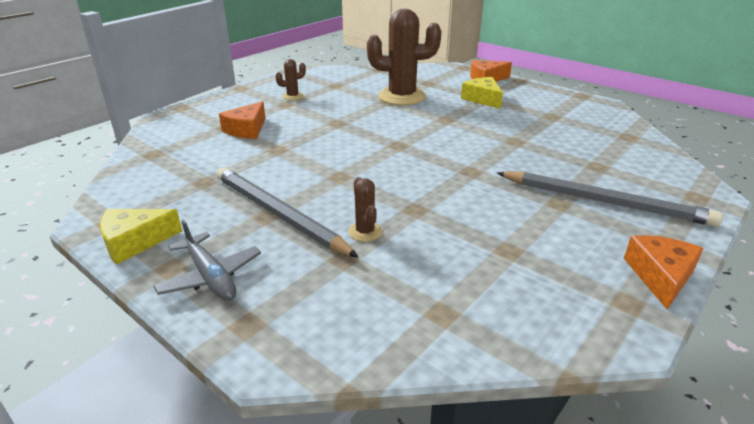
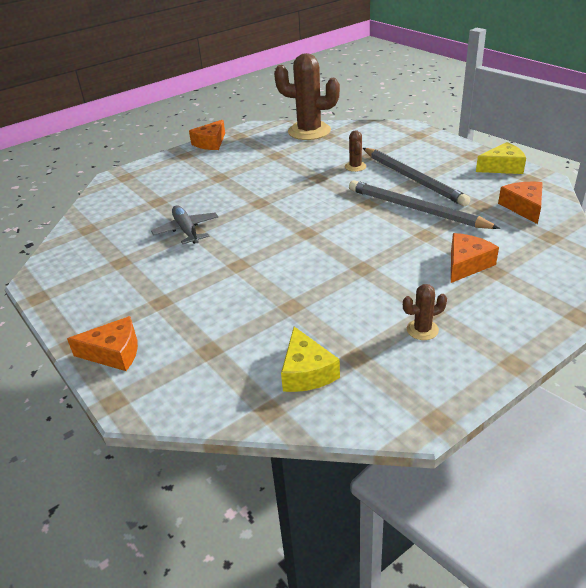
camera: 165 degrees left, 5 degrees up
(155, 181) = (523, 207): none -> orange cheese
(210, 276) = (445, 150): grey plane -> grey plane (186, 230)
(402, 97) = (266, 315): brown cactus -> brown cactus (309, 131)
(482, 99) = (165, 300): yellow cheese -> yellow cheese (306, 372)
(604, 201) = (189, 177): grey pencil -> grey pencil (416, 209)

